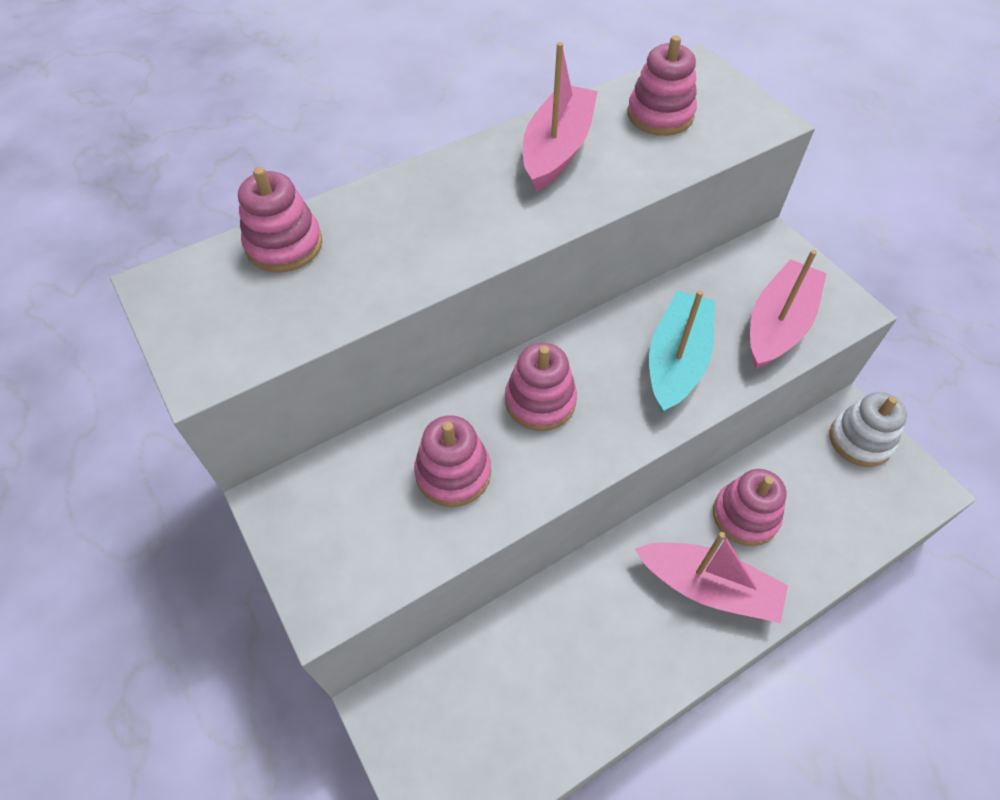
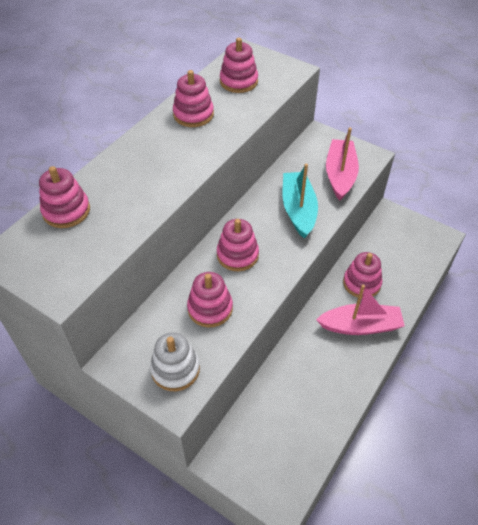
camera: 25 degrees left, 5 degrees down
(557, 149) = (193, 114): pink boat -> pink stacking toy
(860, 440) = (399, 225): white stacking toy -> white stacking toy (175, 369)

